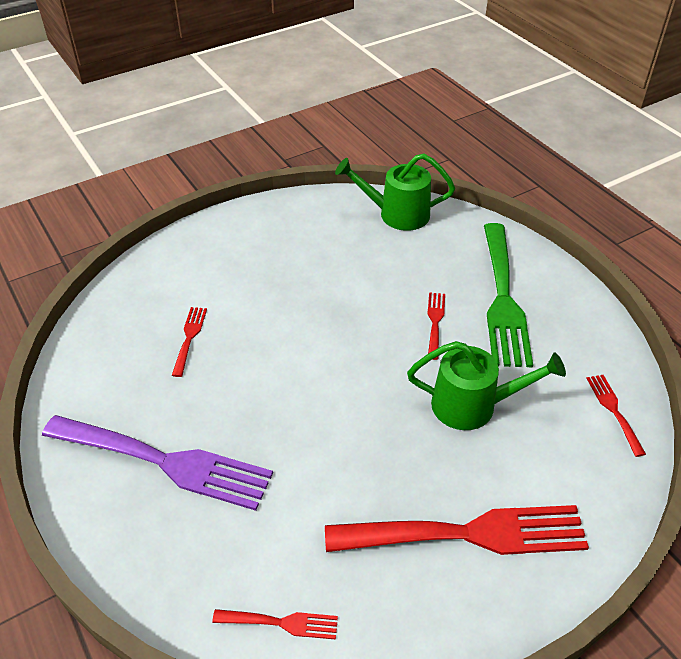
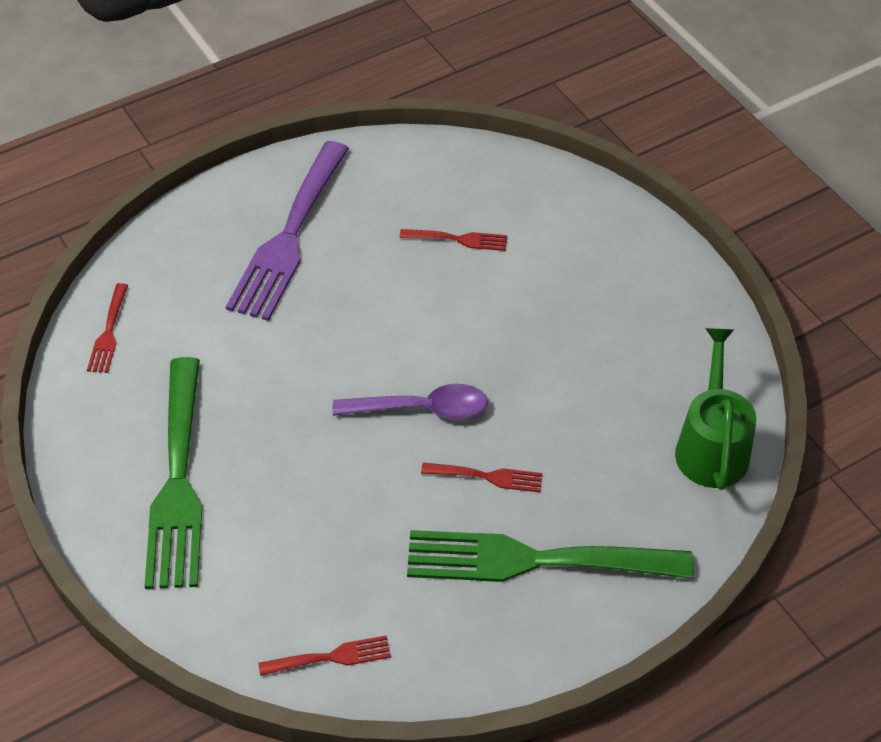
camera: 90 degrees right, 5 degrees up
(373, 361) = (421, 409): none -> purple spoon
(468, 533) = (178, 482): red fork -> green fork
(473, 405) = (347, 505): green watering can -> none

